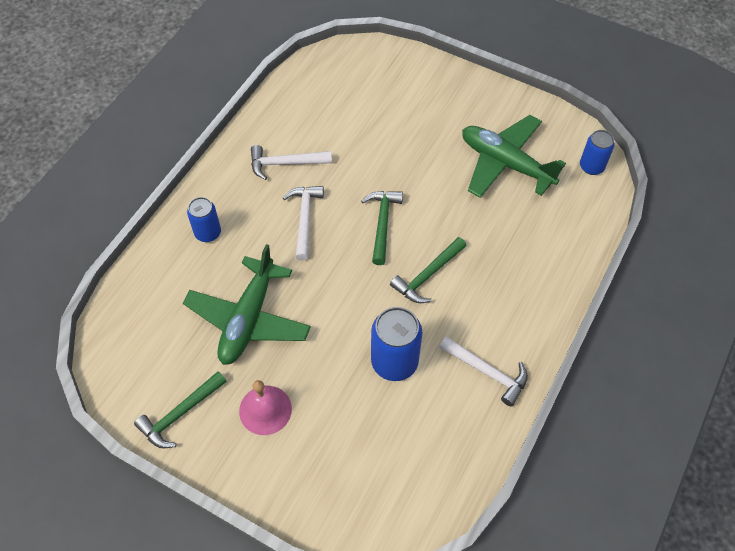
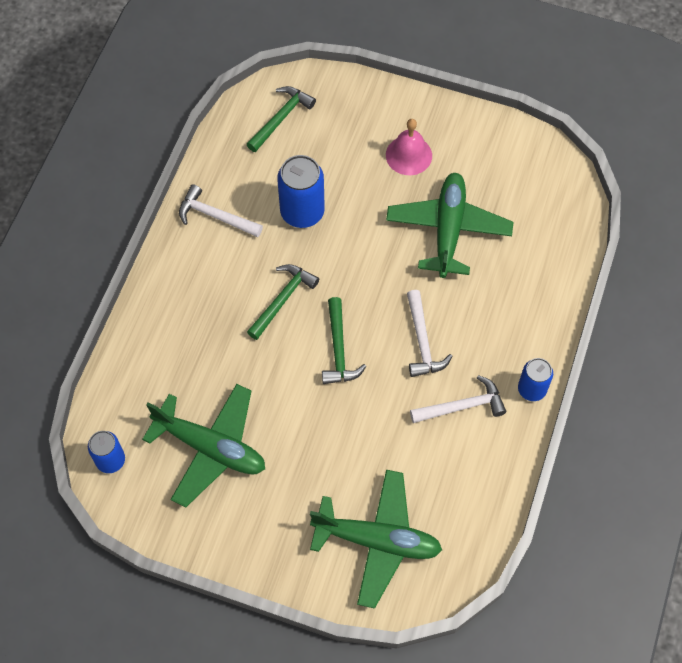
camera: 170 degrees right, 5 degrees up
(180, 414) = (481, 141): green hammer -> green hammer (281, 118)
(208, 233) = (518, 309): blue can -> blue can (532, 389)
(379, 84) = (377, 540): none -> green plane

